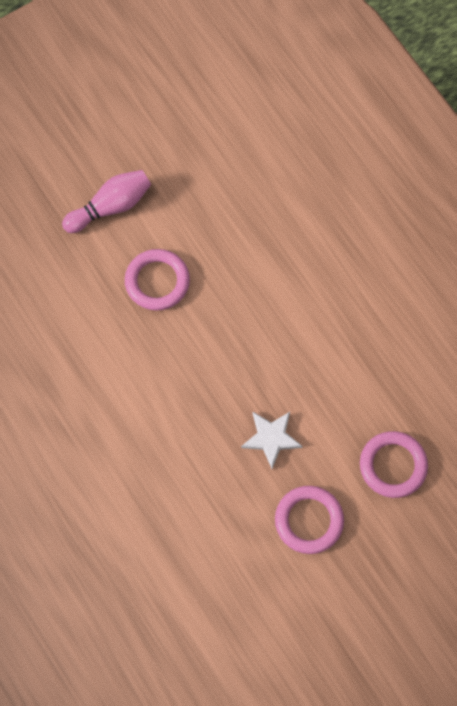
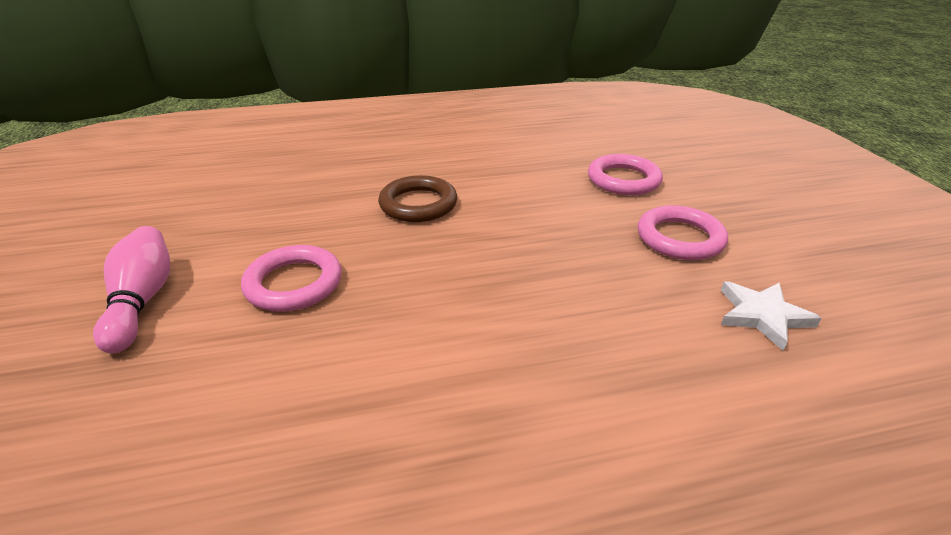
camera: 70 degrees left, 35 degrees down
(271, 438) = (565, 242): white star -> white star (762, 315)
(283, 314) = (418, 204): none -> brown ring

